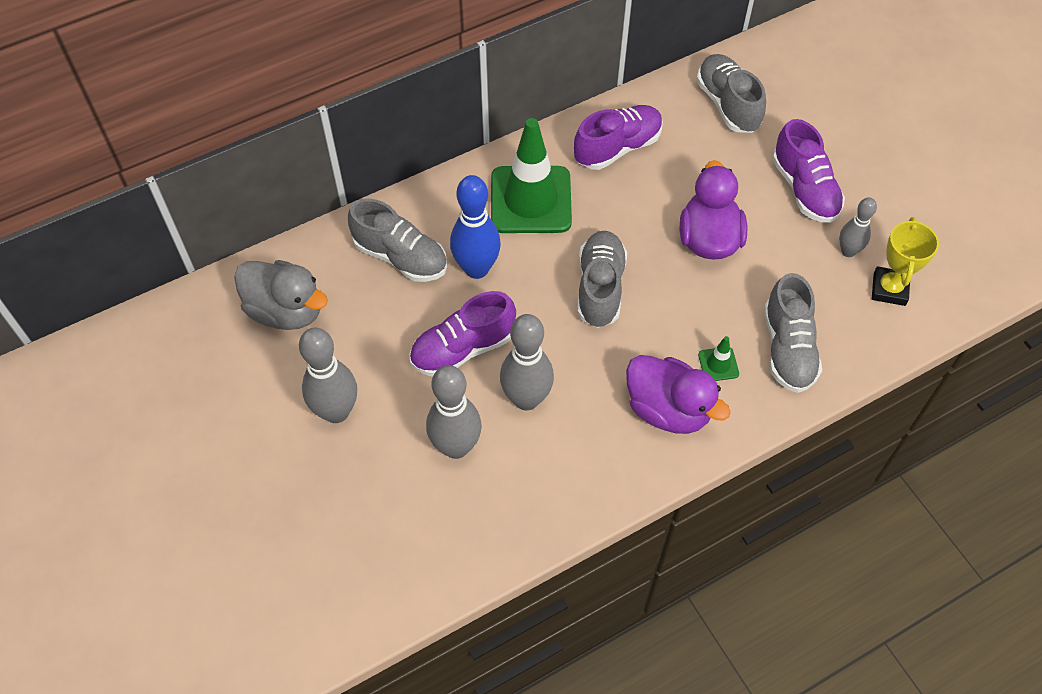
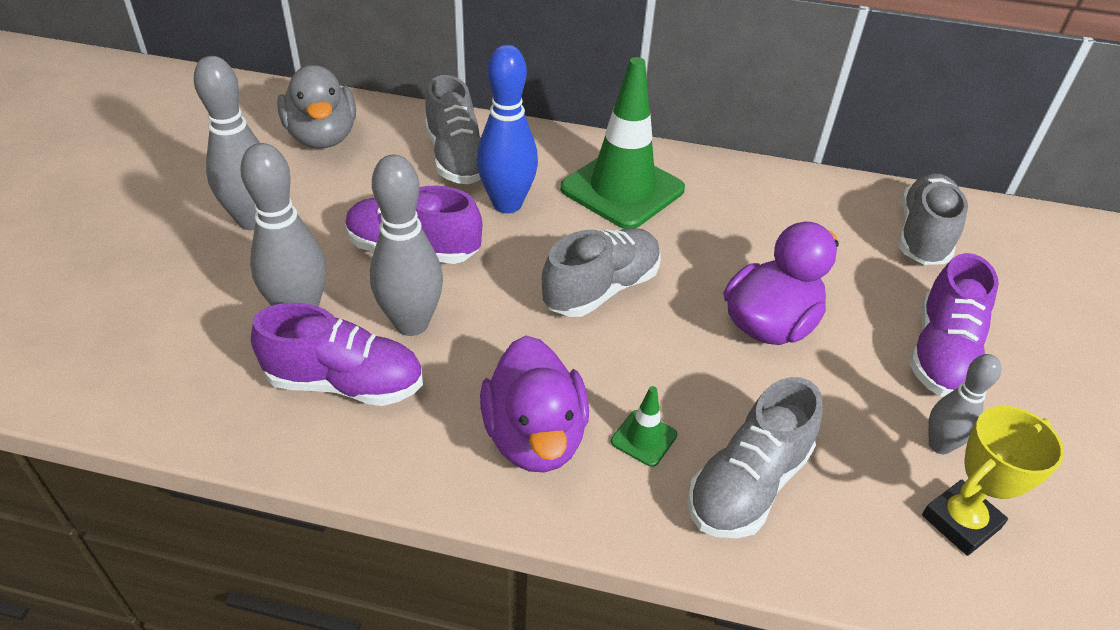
camera: 40 degrees right, 15 degrees down
(617, 147) = (758, 202): purple shoe -> purple shoe (345, 383)

